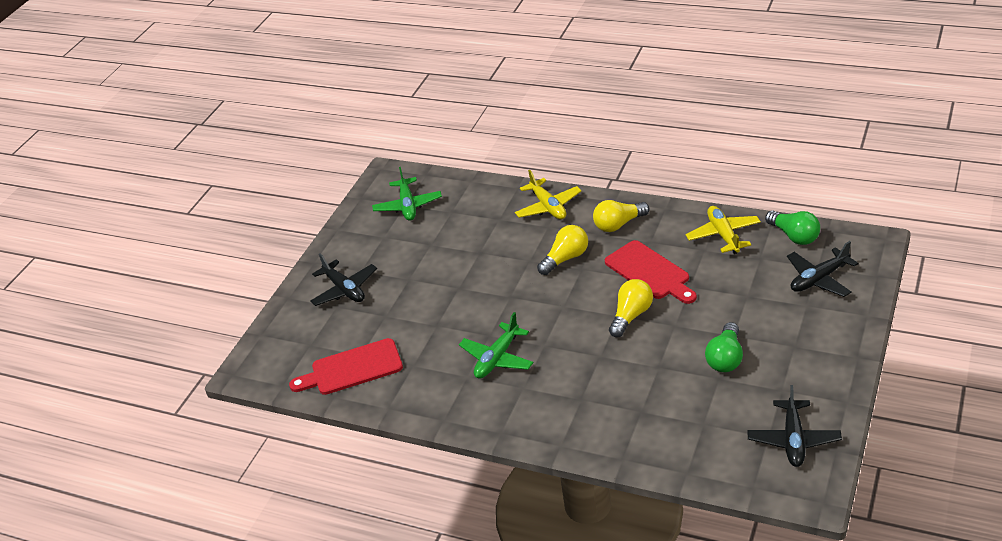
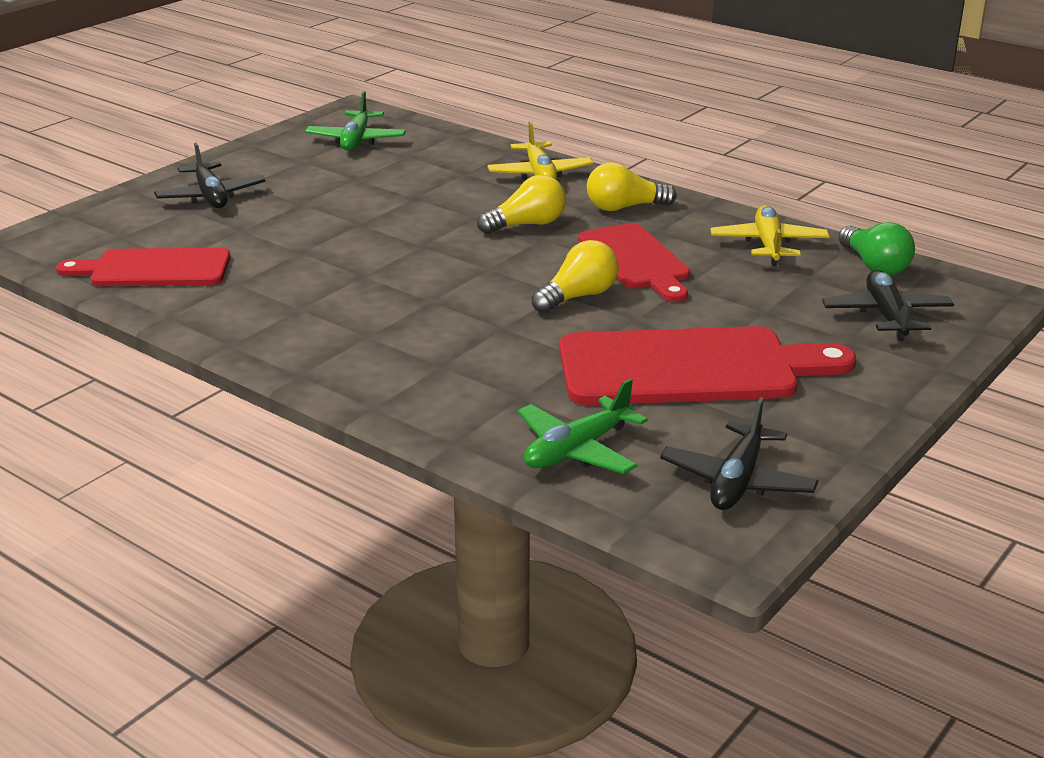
camera: 10 degrees right, 10 degrees down
(497, 358) = (356, 299): green plane -> green plane (577, 450)
(725, 358) = (688, 368): green light bulb -> red cutting board
(819, 279) = (886, 316): black plane -> black plane turned 105 degrees clockwise

